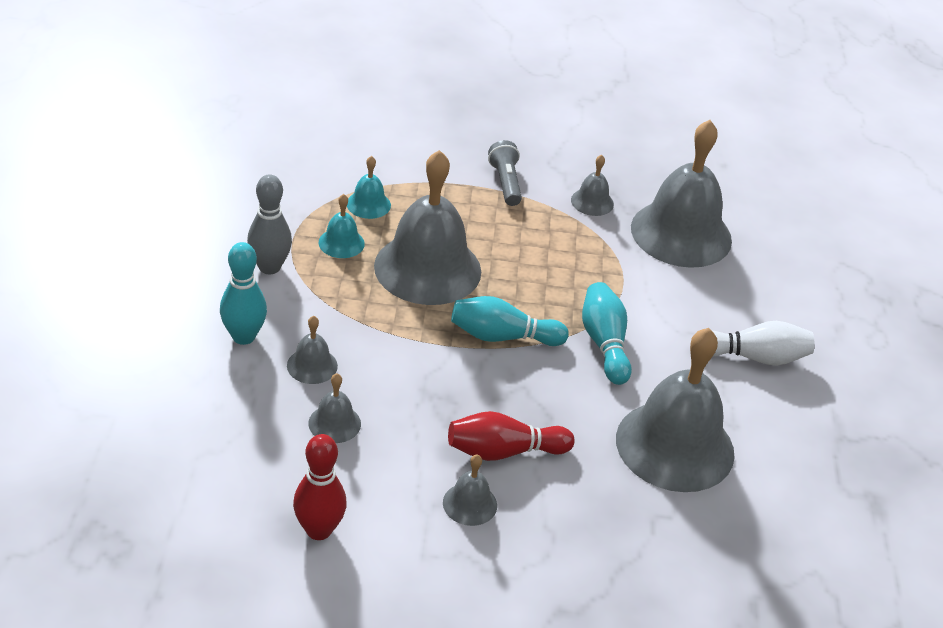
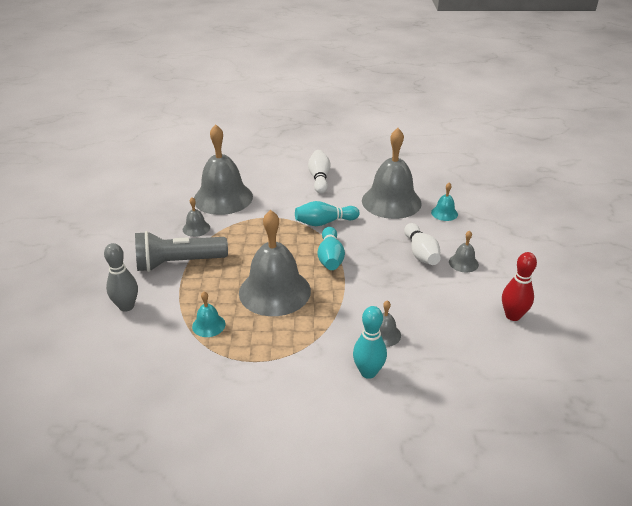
camera: 90 degrees left, 5 degrees down
(269, 267) = (290, 369): grey bowling pin -> grey bowling pin (126, 306)
(334, 423) = (429, 318): grey bell -> none
(341, 243) = (255, 334): turquoise bell -> turquoise bell (444, 213)
(504, 451) = (421, 253): red bowling pin -> white bowling pin
(505, 183) = (178, 263): grey flashlight -> grey flashlight, size x1.82

